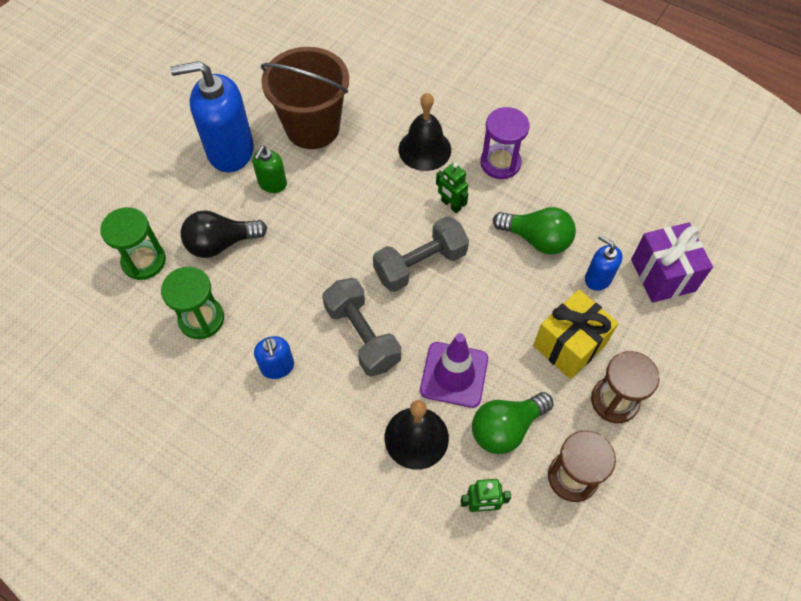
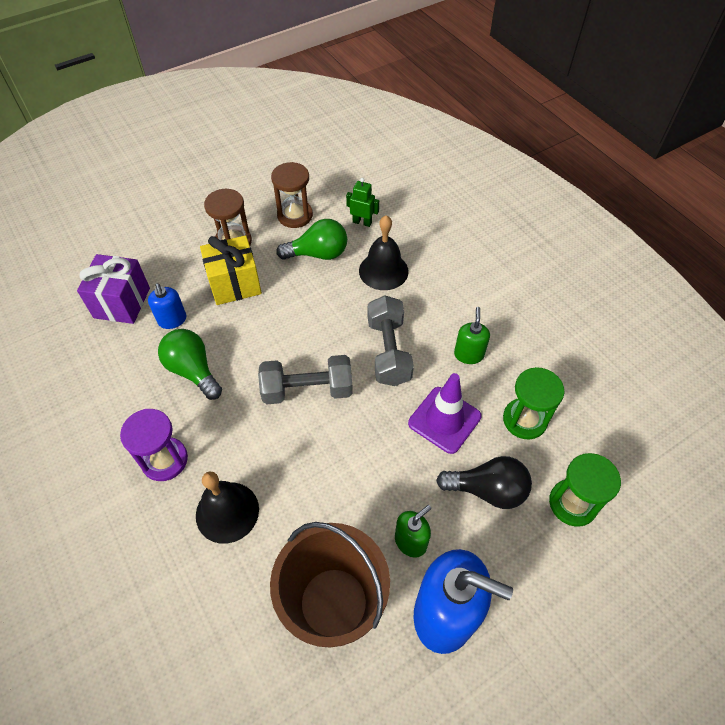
camera: 155 degrees left, 5 degrees down
(277, 367) = (468, 354): blue soap dispenser -> green soap dispenser
(451, 205) = (243, 435): green robot -> none
(454, 374) = (333, 298): purple traffic cone -> purple traffic cone (444, 420)

